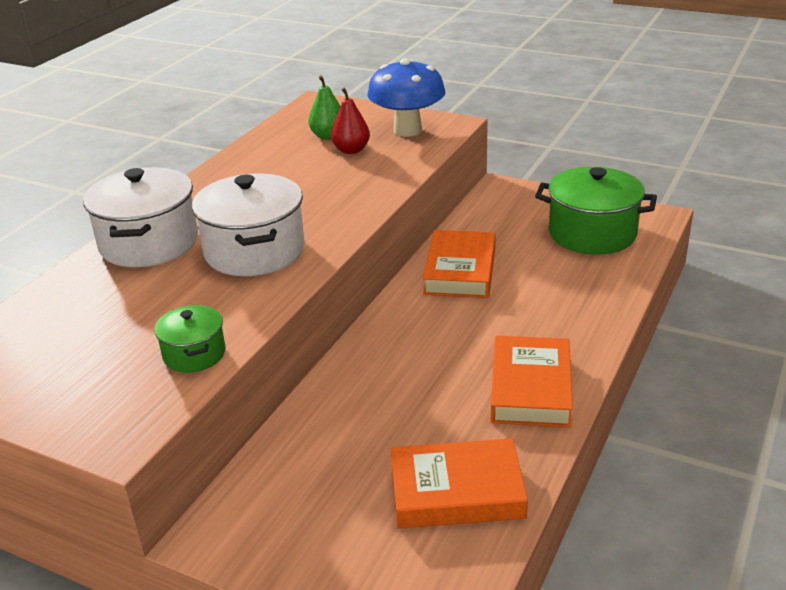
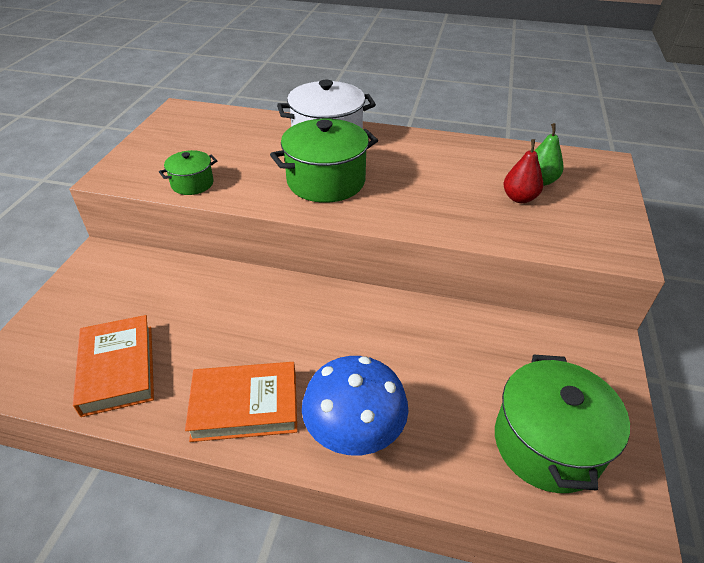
camera: 75 degrees right, 10 degrees up
(254, 251) = (326, 181): white pot -> green pot
(407, 130) = (585, 226): blue mushroom -> blue mushroom (354, 435)
(460, 271) = (423, 332): orange book -> none

